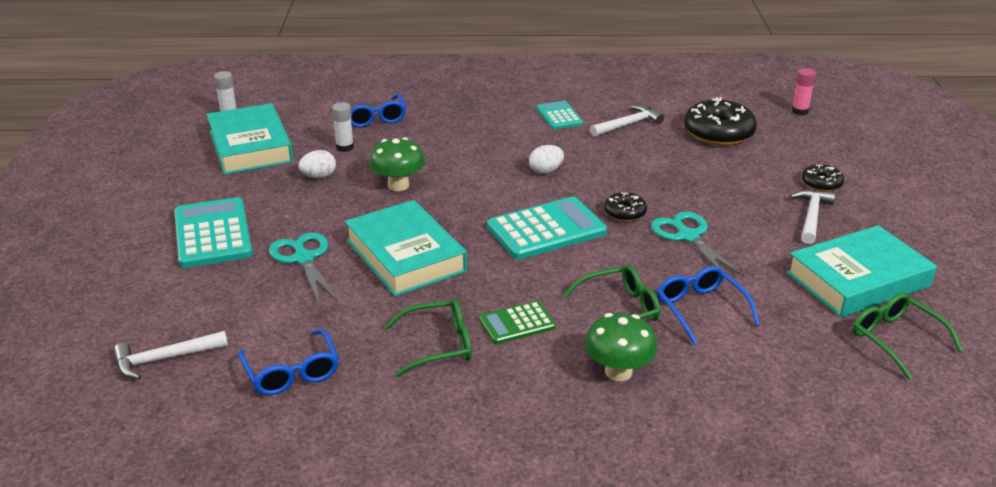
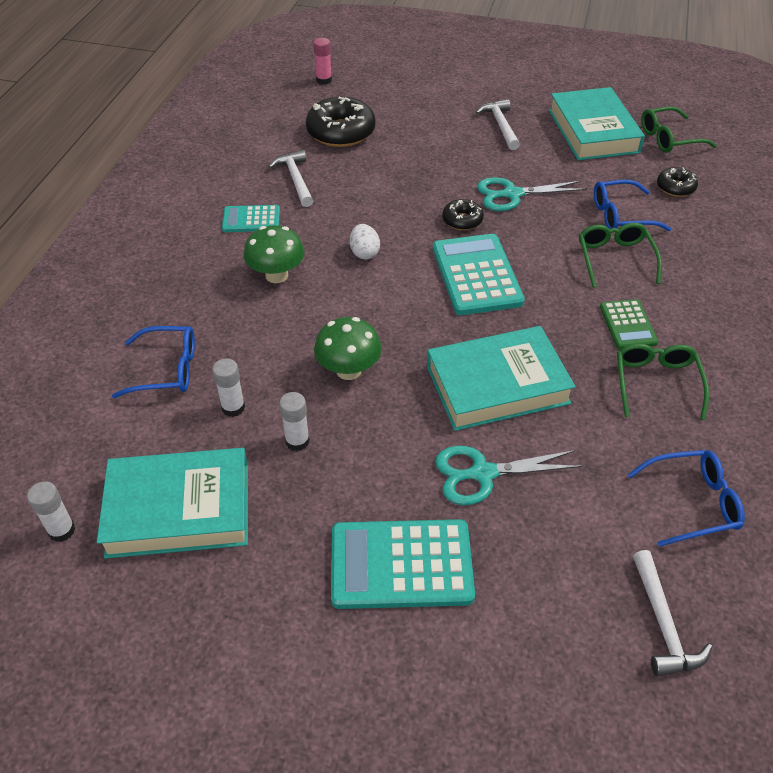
camera: 75 degrees left, 15 degrees up
(319, 176) = (297, 441): white egg -> white glue stick
(618, 372) = (700, 279): green mushroom -> green mushroom (276, 275)
(811, 217) = (500, 125): white hammer -> white hammer turned 45 degrees clockwise
(821, 184) = (451, 106): black donut -> black donut (675, 187)

